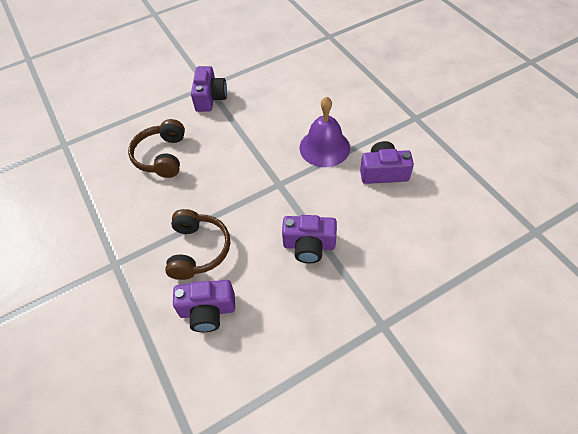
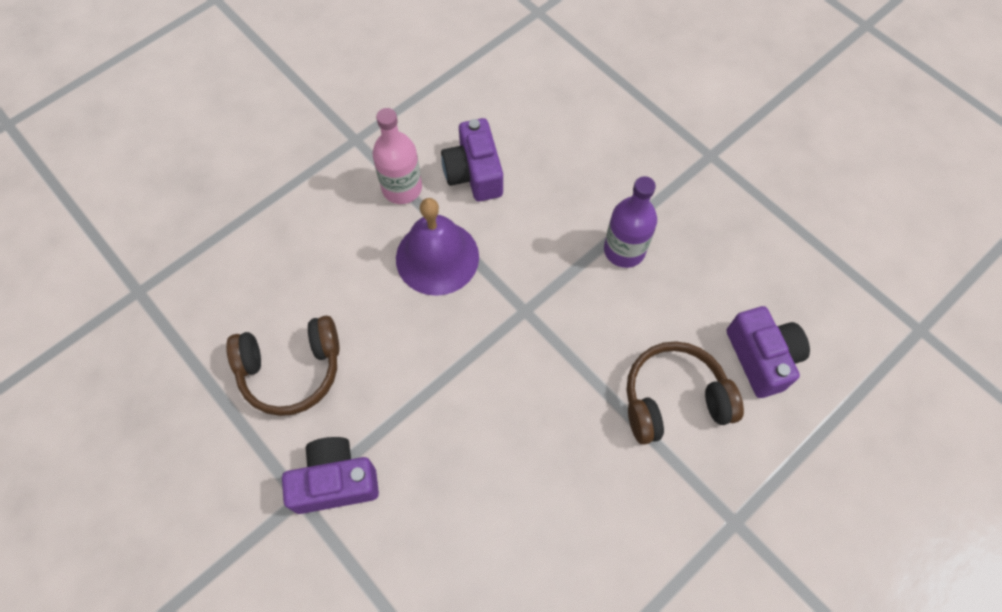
camera: 105 degrees left, 10 degrees up
(162, 156) = (501, 527): brown headphones -> brown headphones (291, 370)
(309, 245) = (624, 250): purple camera -> purple bottle
(376, 136) = (402, 188): none -> pink bottle

